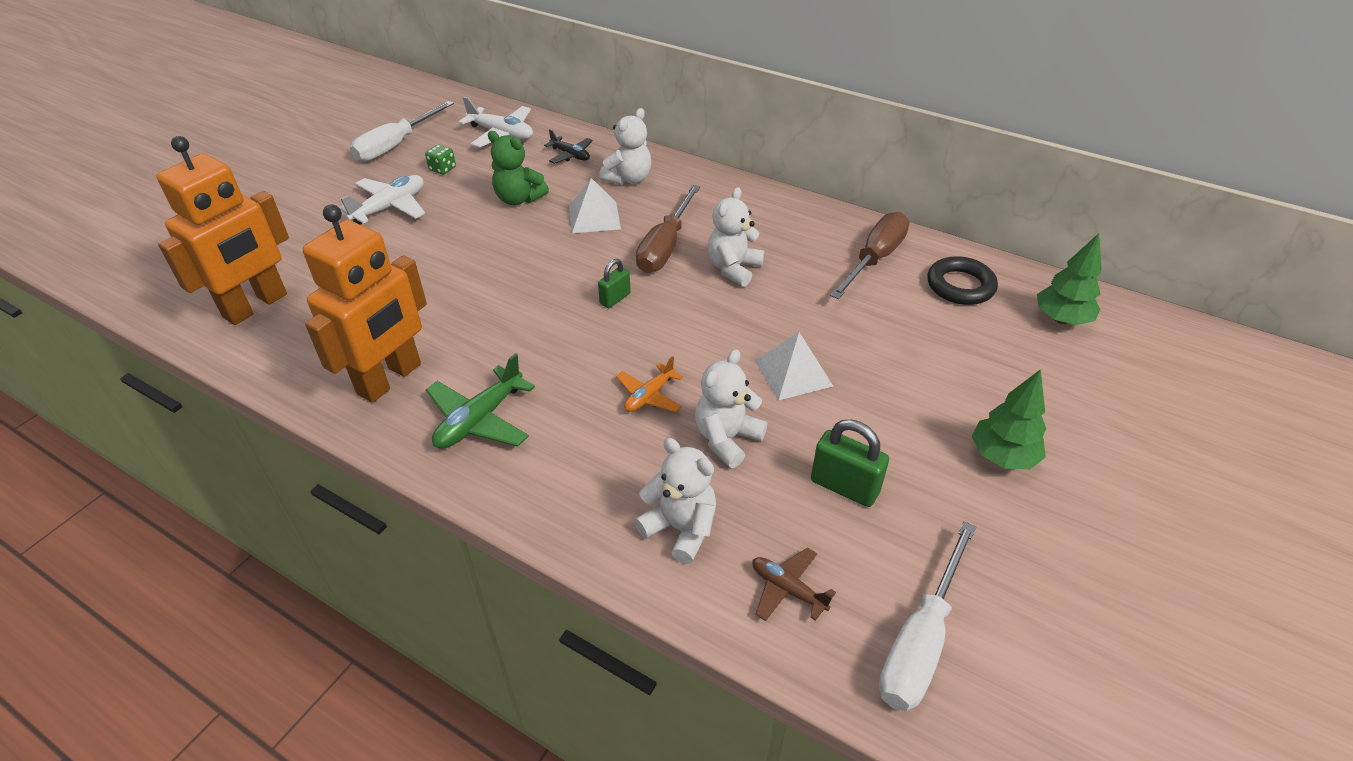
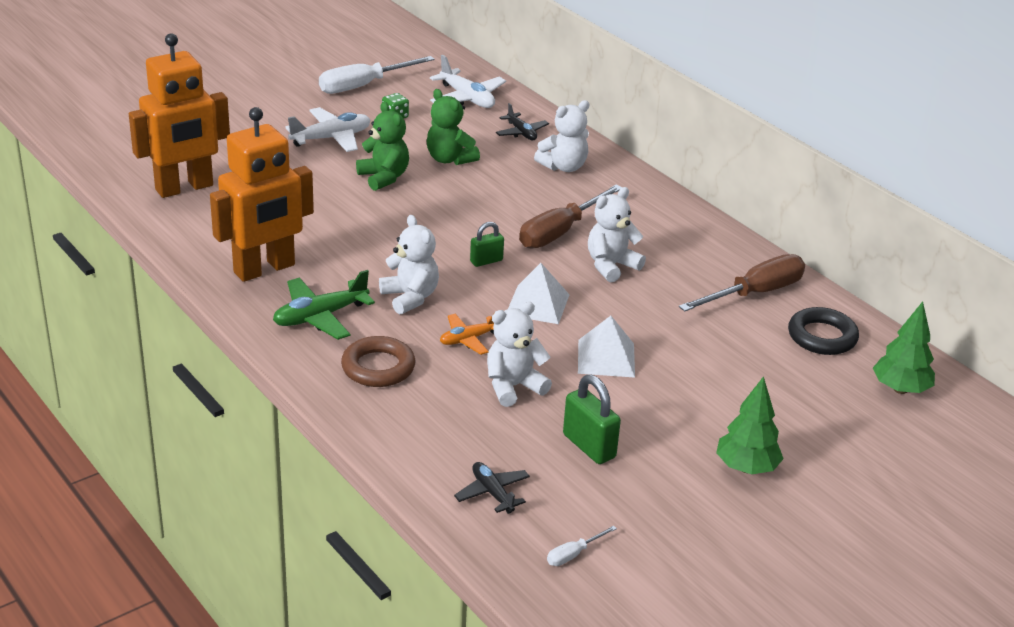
camera: 20 degrees right, 10 degrees down
(464, 236) = (384, 177): none -> green teddy bear
(575, 464) = (378, 367): none -> brown ring
(594, 217) = (510, 191): white pyramid -> white pyramid (537, 304)
(680, 528) = (434, 432): white teddy bear -> white teddy bear (410, 297)
(787, 589) = (492, 493): brown plane -> black plane
(920, 641) = (573, 554): white screwdriver -> white screwdriver, size x0.44

